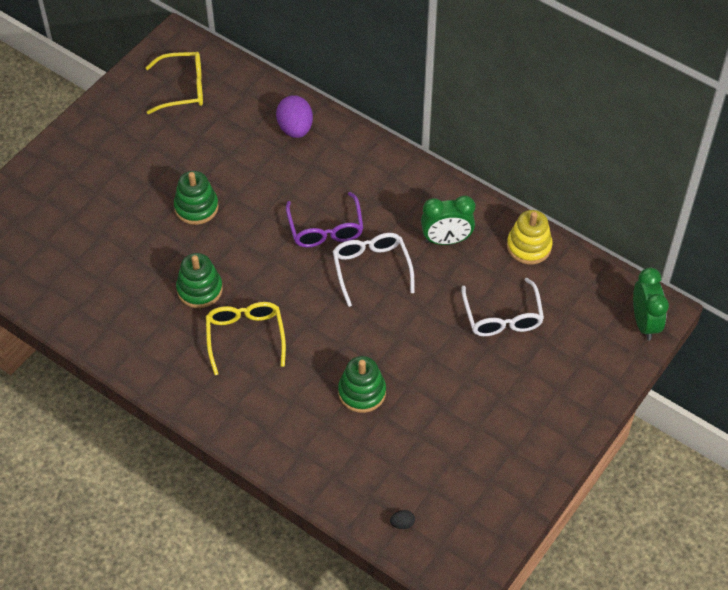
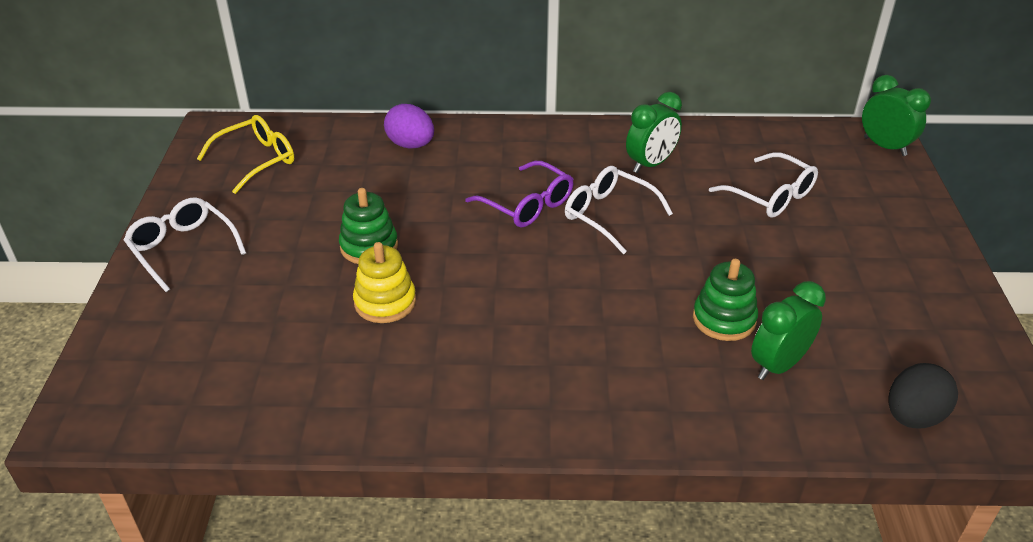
camera: 35 degrees left, 15 degrees down
(87, 146) = (183, 249): none -> white glasses
(199, 289) = (448, 315): green stacking toy -> none
(245, 337) = (546, 333): yellow glasses -> none
(360, 443) = (778, 365): none -> green clock
(402, 523) = (913, 416): black egg -> black egg, size x2.28
(529, 246) = (725, 138): yellow stacking toy -> yellow stacking toy (385, 302)

